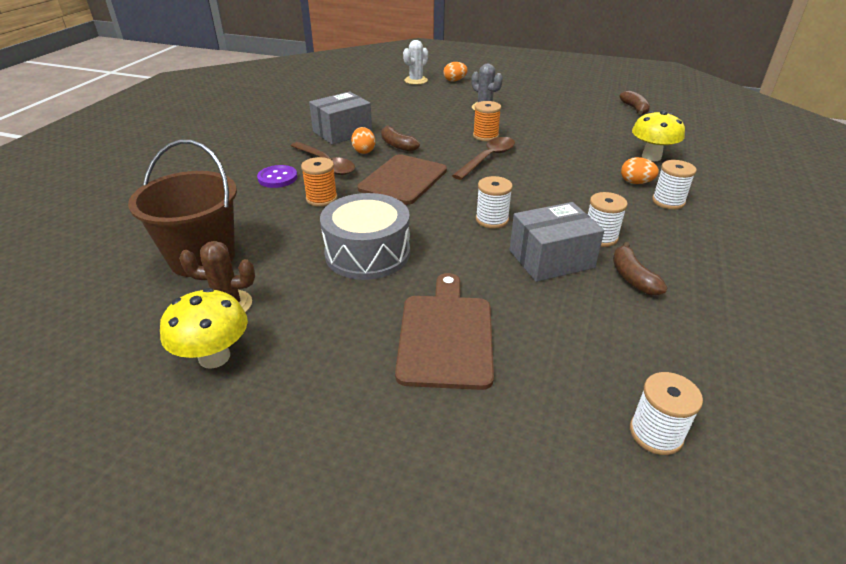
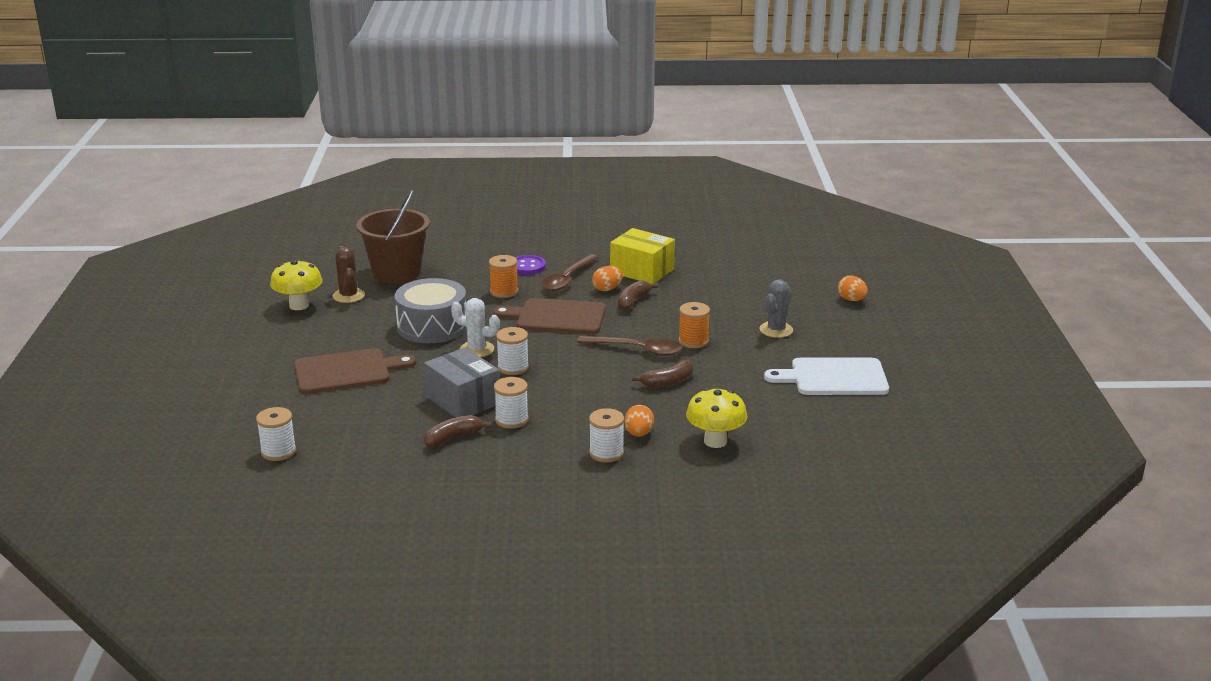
camera: 70 degrees right, 10 degrees down
(342, 132) = (642, 271): grey box -> yellow box
(416, 80) = (826, 278): white cactus -> white cactus (477, 349)
(565, 105) = (834, 378): none -> white cutting board
(634, 109) = (869, 426): brown banana -> brown banana (667, 382)

